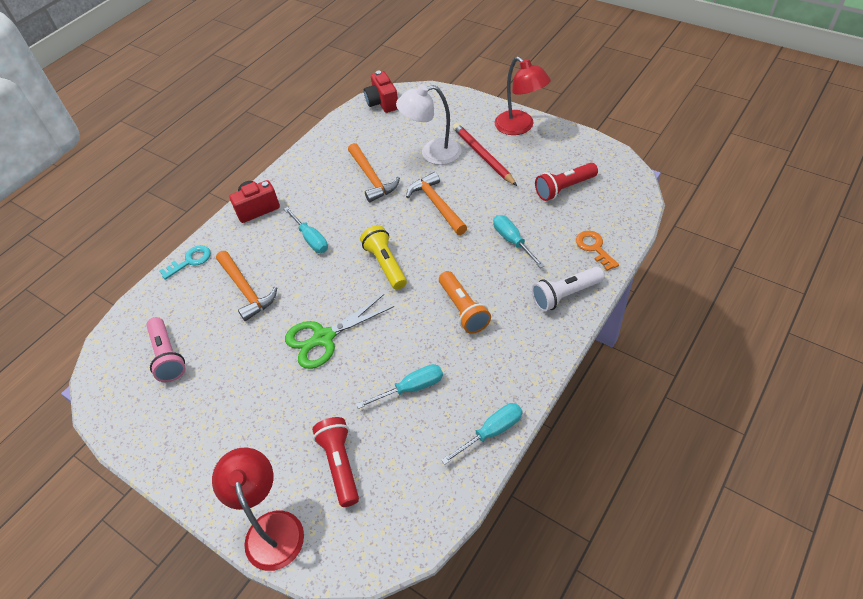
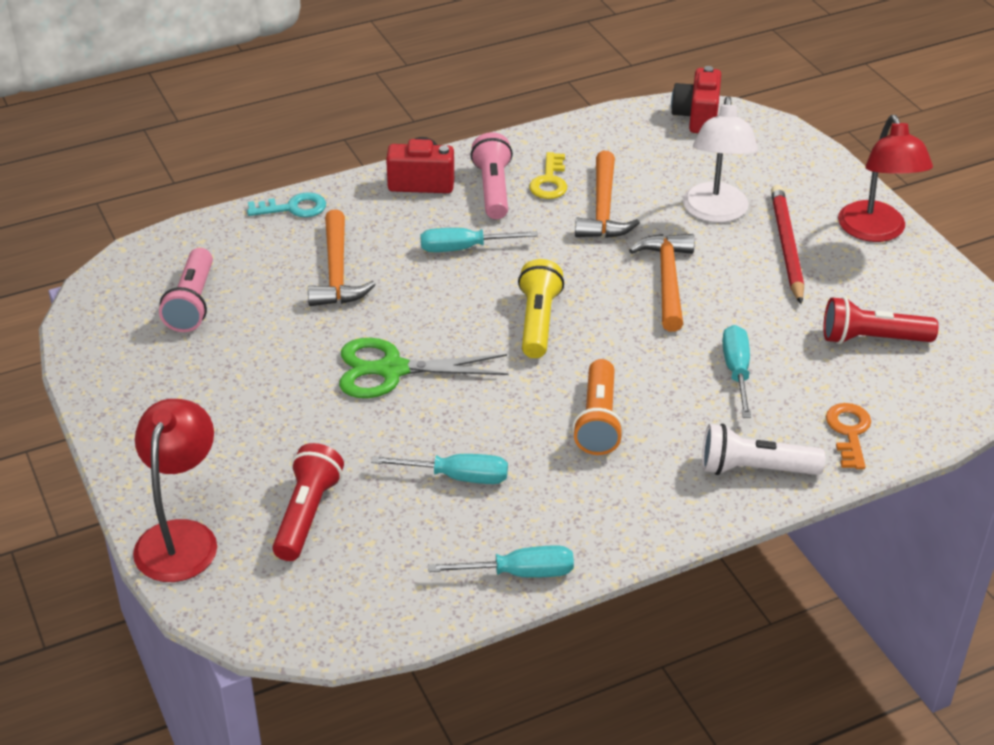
camera: 25 degrees right, 10 degrees down
(302, 194) = (493, 189): none -> pink flashlight
(311, 239) = (463, 248): turquoise screwdriver -> turquoise screwdriver turned 90 degrees clockwise
(330, 175) = (549, 181): none -> yellow key
(432, 153) = (715, 212): white lamp -> white lamp turned 105 degrees counterclockwise

